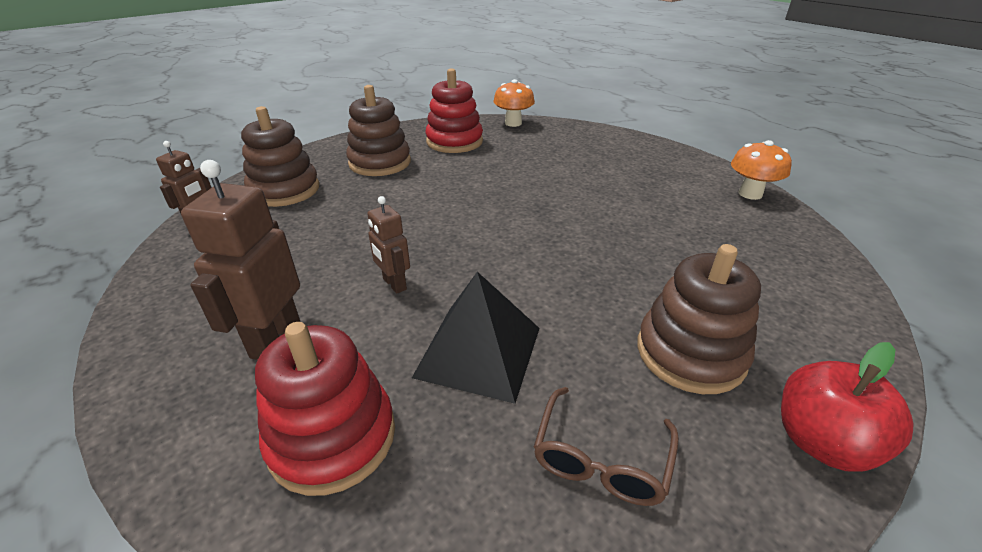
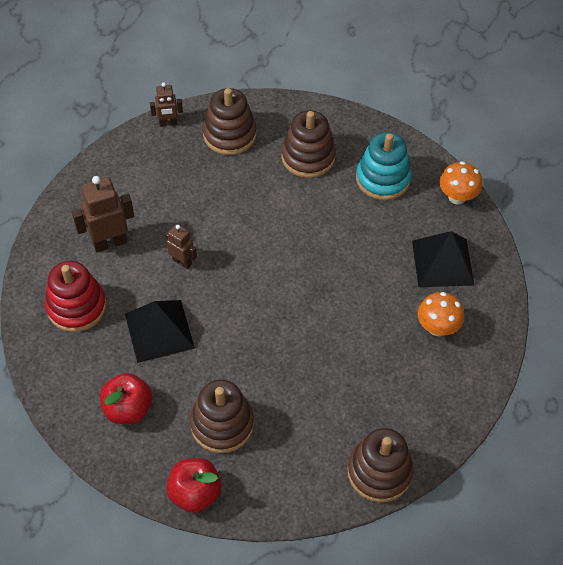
camera: 55 degrees right, 20 degrees up
(394, 284) = (182, 262): brown robot -> brown robot turned 105 degrees clockwise
(454, 142) = (382, 179): red stacking toy -> turquoise stacking toy
(571, 146) = (443, 262): none -> black pyramid
(600, 459) = (128, 408): brown glasses -> red apple
(750, 194) = (452, 416): orange mushroom -> orange mushroom (437, 327)
(813, 255) = (379, 472): none -> brown stacking toy

